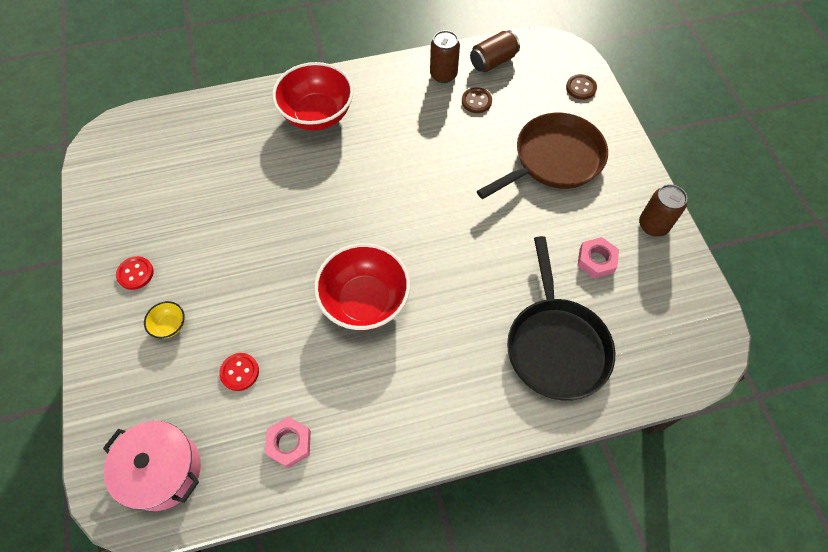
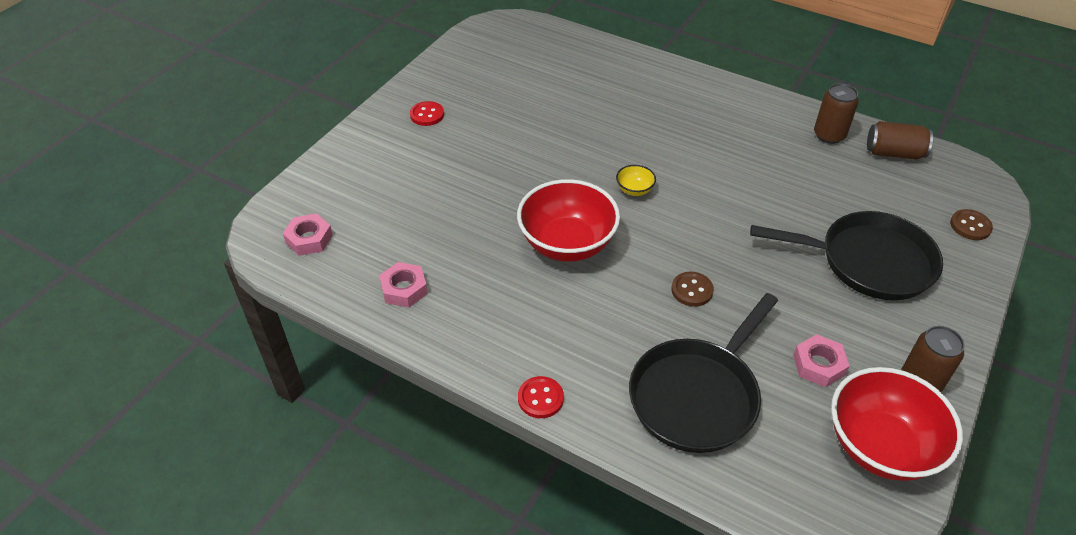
camera: 45 degrees right, 15 degrees down
(163, 470) = (309, 239): pink pot -> pink nut
(170, 325) = (412, 160): yellow bowl -> yellow bowl (634, 190)
(239, 372) = (423, 220): red button -> red button (540, 398)
(317, 115) = (677, 99): red bowl -> red bowl (880, 446)
(476, 101) = (839, 172): brown button -> brown button (692, 290)
(554, 160) = (868, 262): brown pan -> black pan

